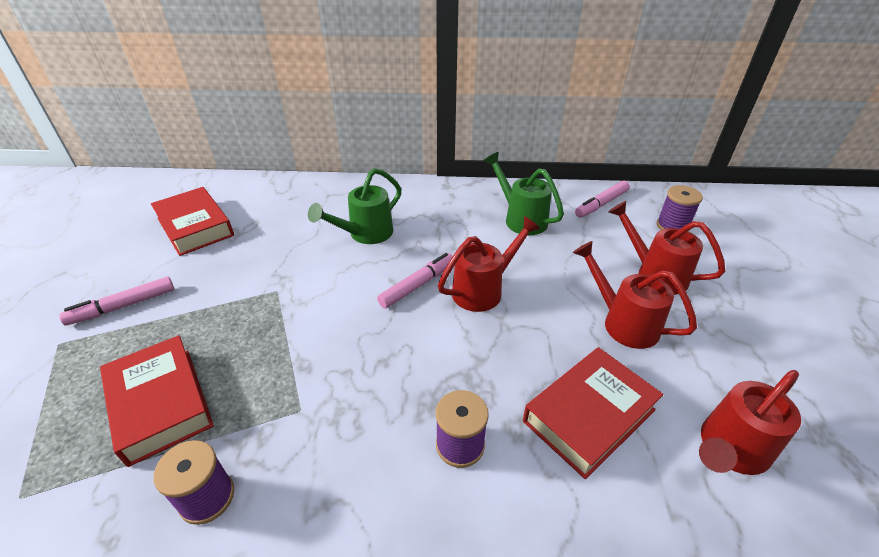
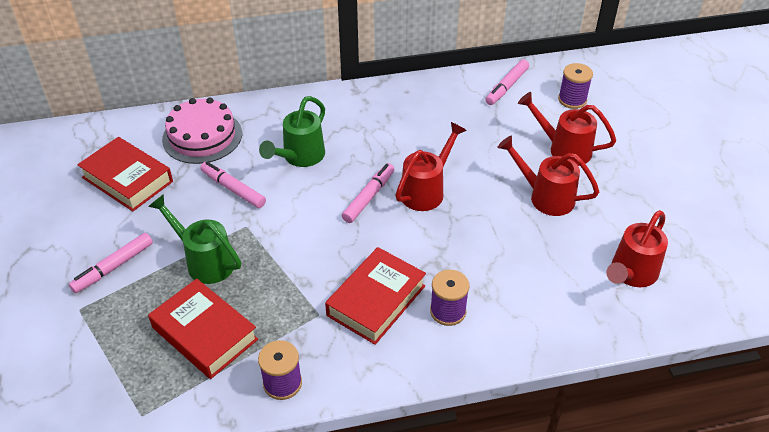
camera: 15 degrees left, 5 degrees up
(285, 202) = (202, 136): none -> pink cake
(285, 252) = (233, 189): none -> pink marker
(521, 219) = (438, 115): green watering can -> green watering can (205, 261)
(588, 415) = (533, 272): red book -> red book (376, 300)

